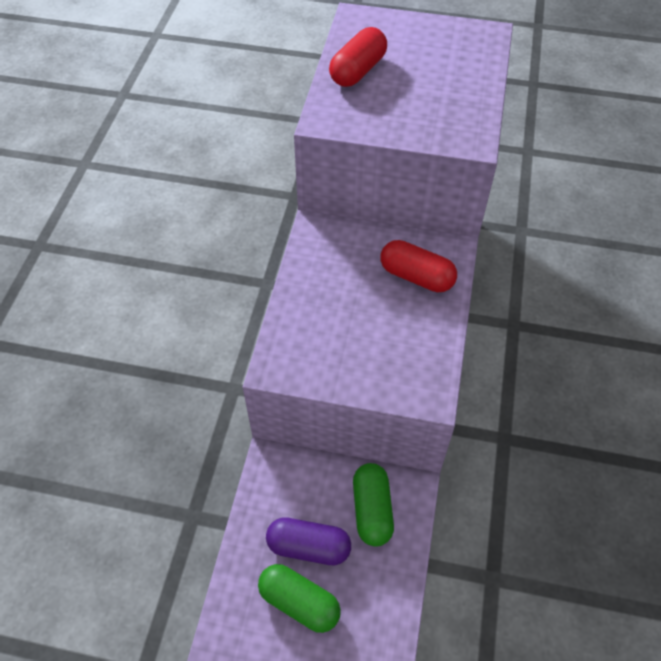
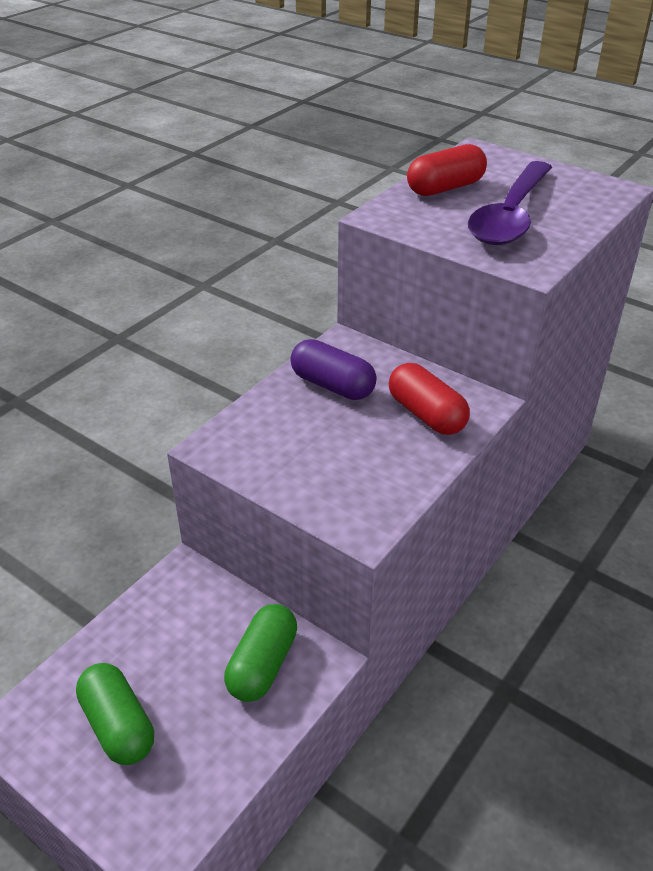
camera: 25 degrees right, 15 degrees down
(308, 547) = (167, 673): purple capsule -> purple capsule (332, 385)
(426, 89) = (510, 216): none -> purple spoon

